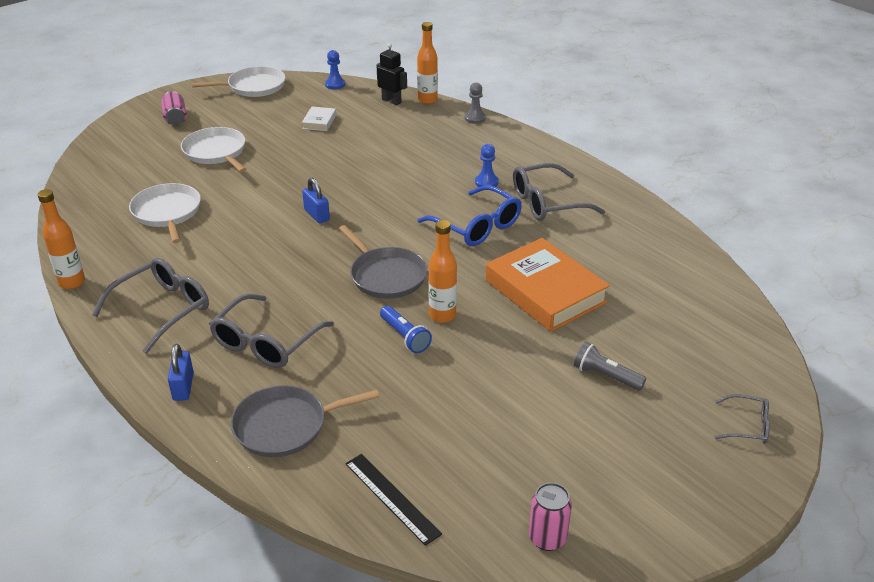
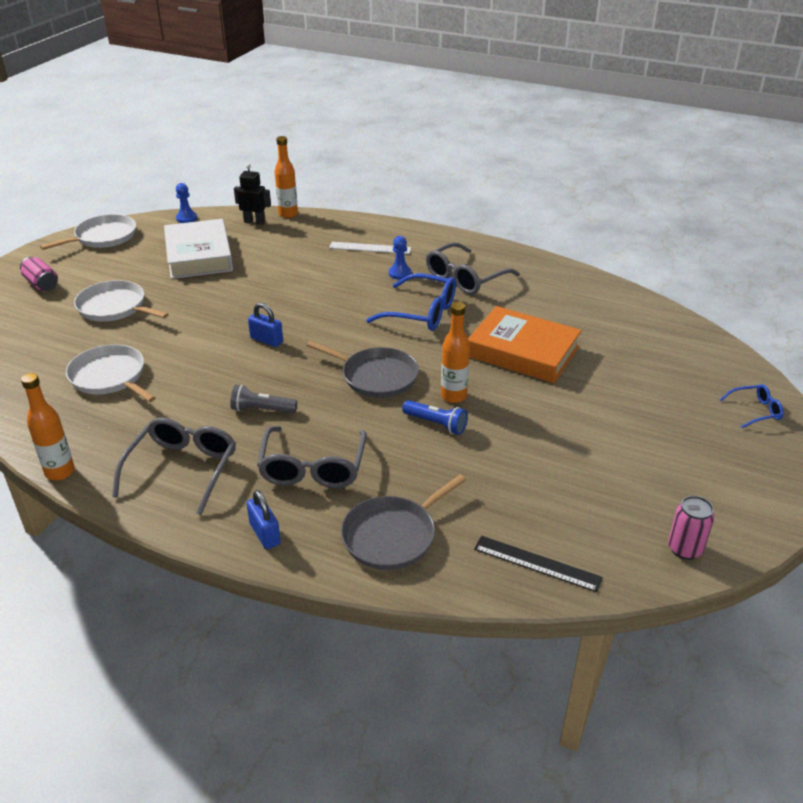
camera: 25 degrees left, 0 degrees up
(319, 122) = (199, 255): white book -> white book, size x2.28
(475, 118) = (344, 221): grey pawn -> none
(478, 150) = (370, 248): none -> white ruler
(606, 376) = (624, 405): grey flashlight -> grey flashlight (262, 409)
(747, 426) = (755, 411): grey glasses -> blue glasses

